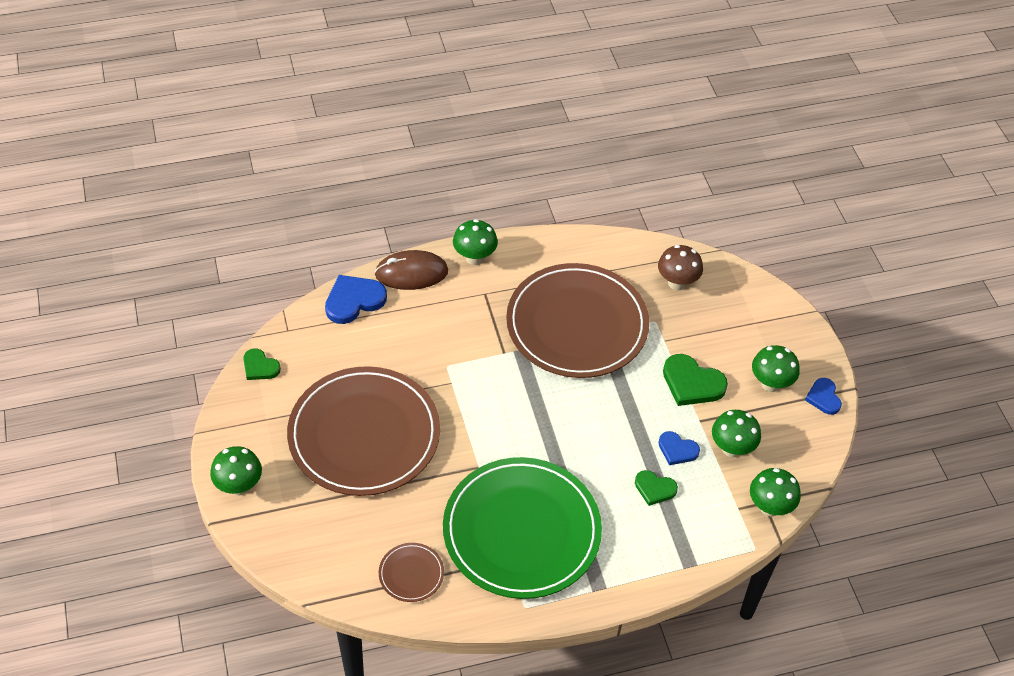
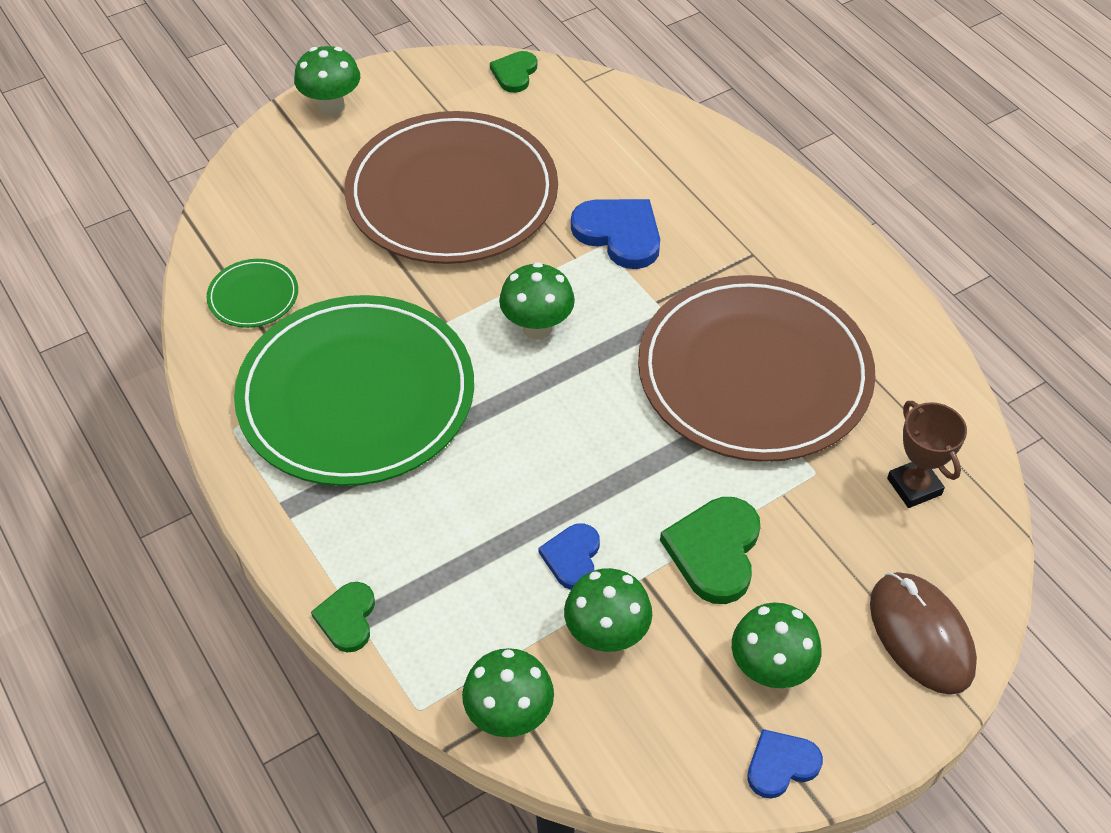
camera: 75 degrees right, 0 degrees up
(354, 300) = (664, 126): blue heart -> blue heart (619, 234)
(411, 273) = (744, 168): brown mouse -> brown mouse (921, 635)
(411, 574) = (253, 296): brown plate -> green plate
(474, 258) = (812, 226): green mushroom -> green mushroom (537, 328)
(654, 489) = (486, 542): green heart -> green heart (347, 618)
(677, 283) = (914, 486): brown mushroom -> brown trophy

